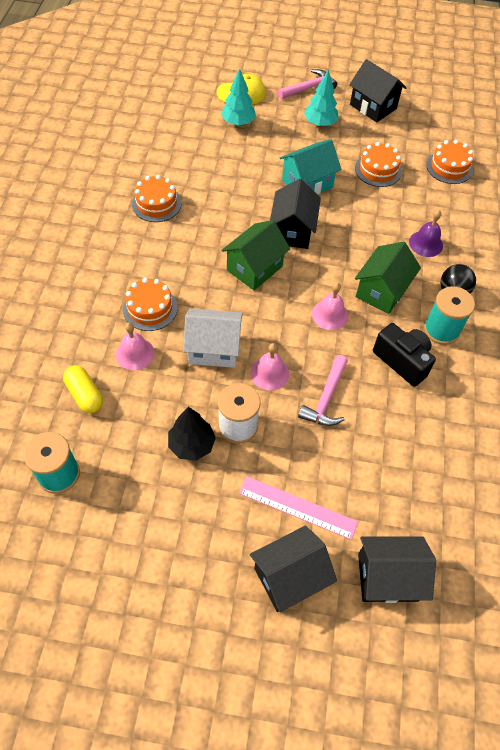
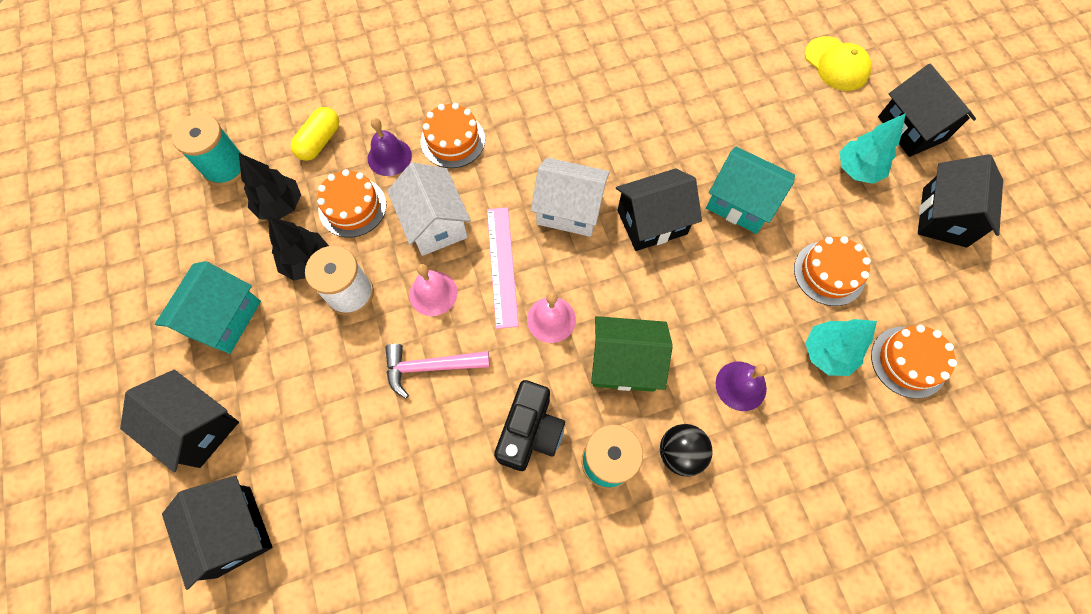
camera: 65 degrees right, 10 degrees up
(126, 445) = (280, 205): none -> black tree
(135, 353) = (389, 157): pink bell -> purple bell
(156, 203) = (597, 73): orange cake -> orange cake (352, 207)
(204, 524) = (223, 318): none -> turquoise house
(238, 122) = (783, 85): turquoise tree -> turquoise tree (827, 353)
(254, 268) = (569, 210): green house -> white house
(297, 507) = (279, 399): pink ruler -> pink ruler (502, 266)
(309, 88) = (911, 129): pink hammer -> black house

